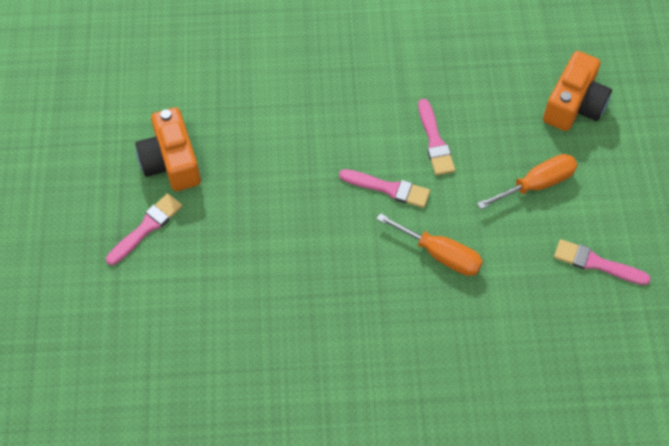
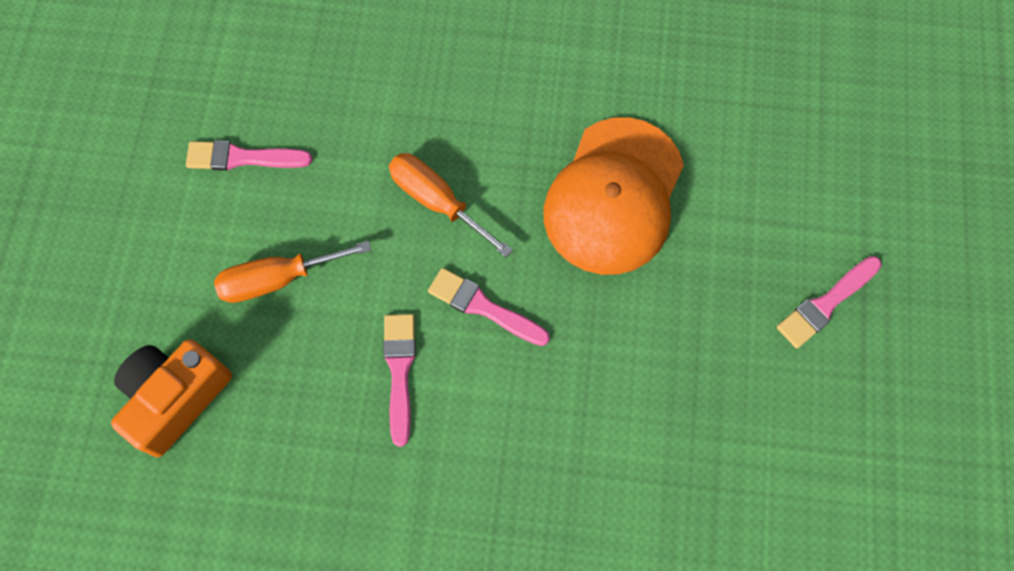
camera: 170 degrees left, 10 degrees up
(171, 162) = (790, 403): orange camera -> none
(308, 279) = (614, 196): none -> orange cap
(596, 263) = (242, 158): pink brush -> pink brush turned 150 degrees clockwise

